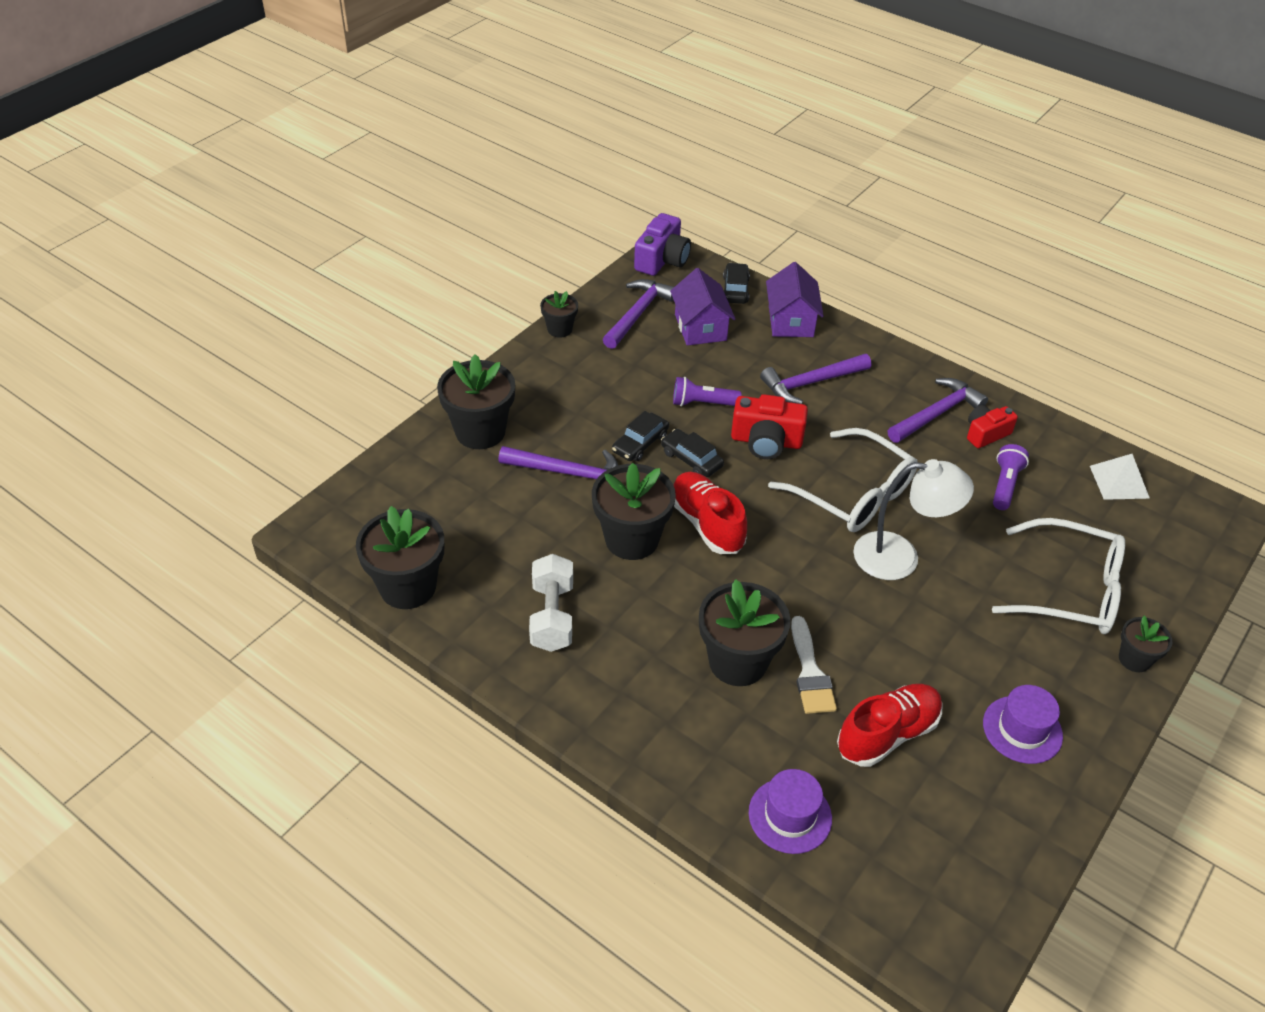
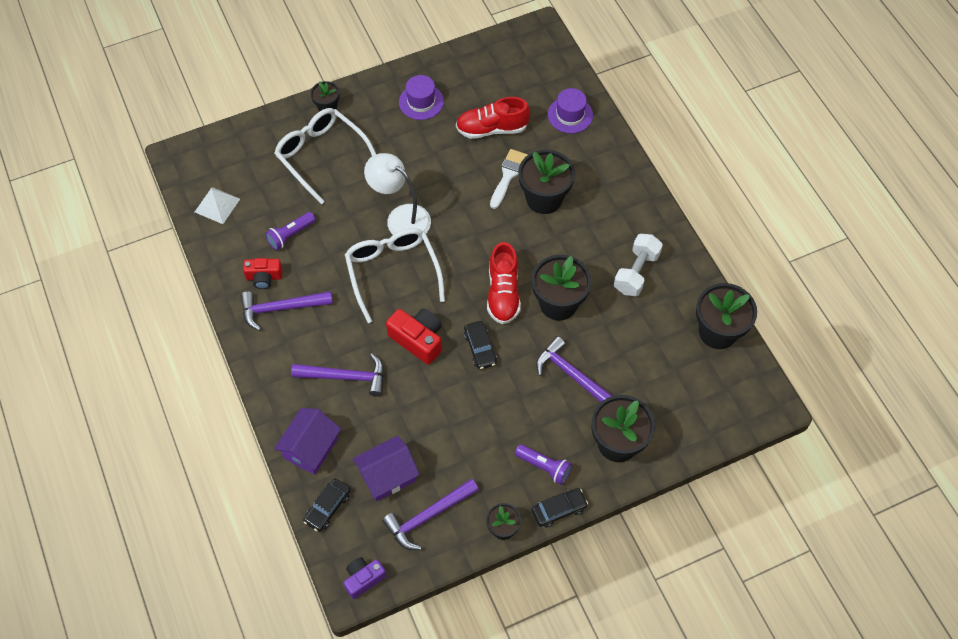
camera: 150 degrees left, 15 degrees up
(640, 443) = (507, 378): black car -> black car (559, 510)
(662, 260) = (363, 579): purple camera -> purple camera, size x0.67
(700, 327) = (387, 475): purple house -> purple house turned 45 degrees clockwise
(702, 403) = (439, 395): purple flashlight -> purple flashlight (544, 467)

